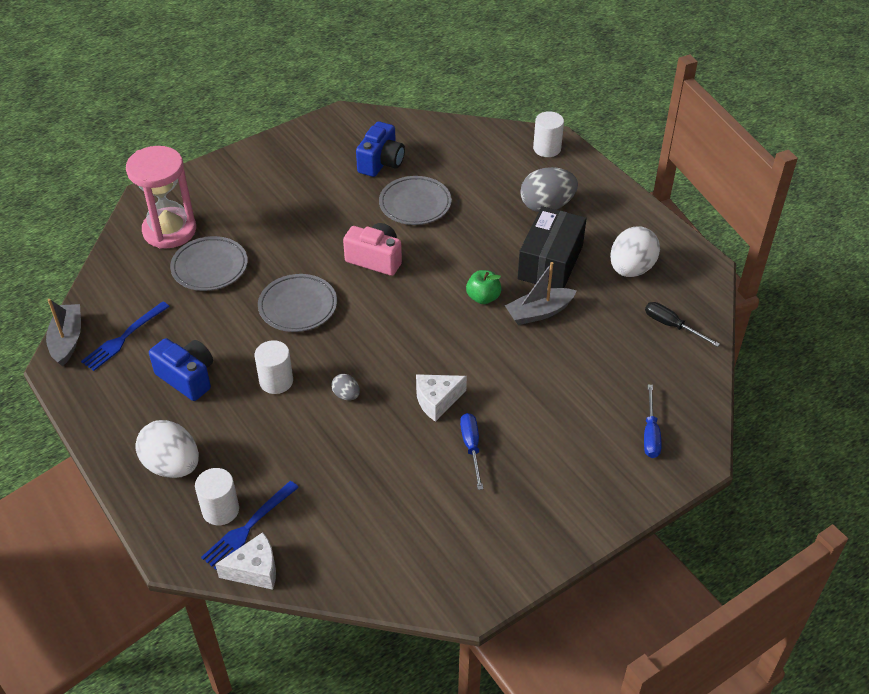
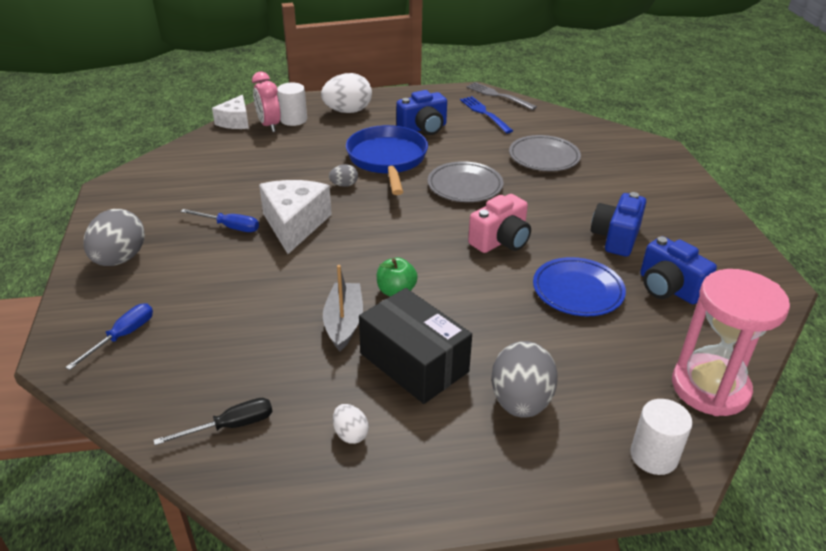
camera: 115 degrees right, 10 degrees down
(67, 340) = (498, 96): grey boat -> grey fork
(169, 230) = (604, 148): pink hourglass -> pink hourglass (710, 388)
(248, 527) = (269, 125): blue fork -> pink clock
(276, 381) = (387, 160): white cylinder -> blue pan
(329, 197) = (616, 238): none -> blue camera
(415, 204) = (577, 291): grey plate -> blue plate
(437, 401) = (294, 225): white cheese -> white cheese, size x1.58
(572, 501) = (120, 259): none -> grey egg
(631, 269) = (350, 434): white egg -> white egg, size x0.49
(650, 433) = (122, 336): blue screwdriver -> blue screwdriver turned 90 degrees clockwise

